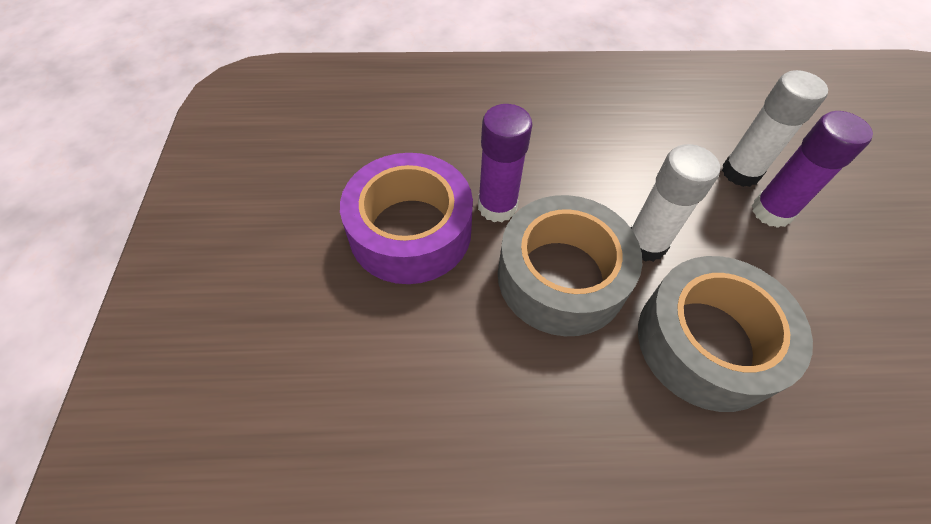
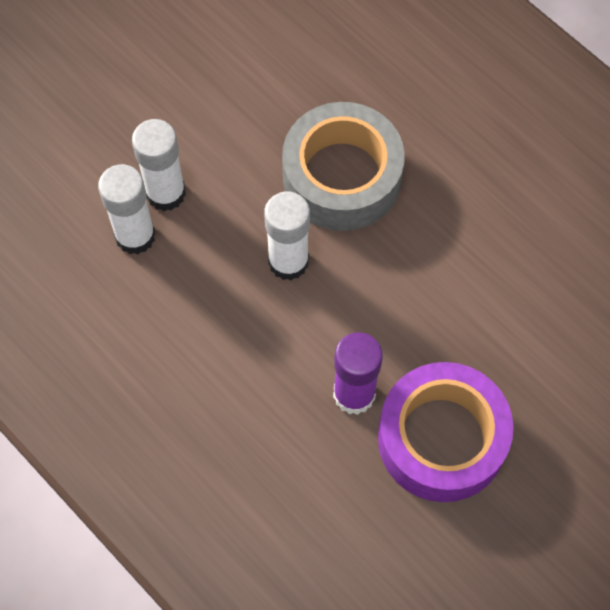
camera: 130 degrees left, 10 degrees up
(561, 277) = (376, 299): grey tape -> none
(771, 211) = (166, 193): purple glue stick -> white glue stick

